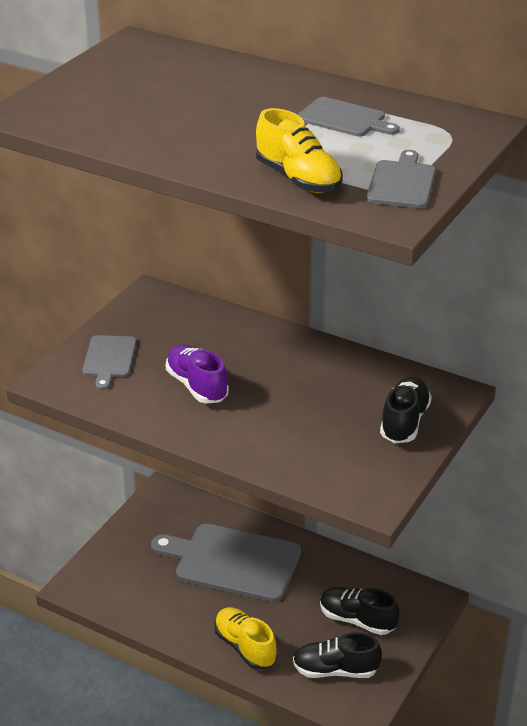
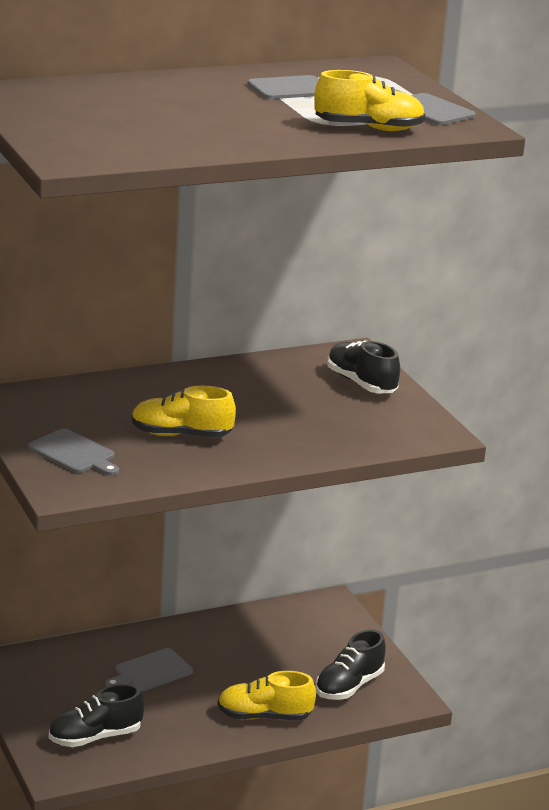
camera: 55 degrees left, 10 degrees down
(197, 386) = (181, 435): purple shoe -> yellow shoe
(232, 561) = (150, 671): grey cutting board -> grey cutting board, size x0.52
(357, 620) = (306, 647): black shoe -> black shoe (95, 737)

